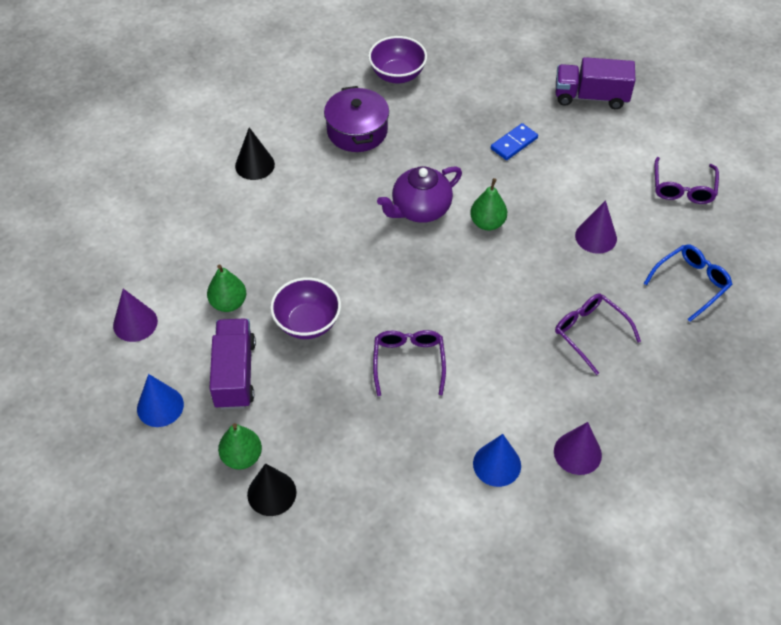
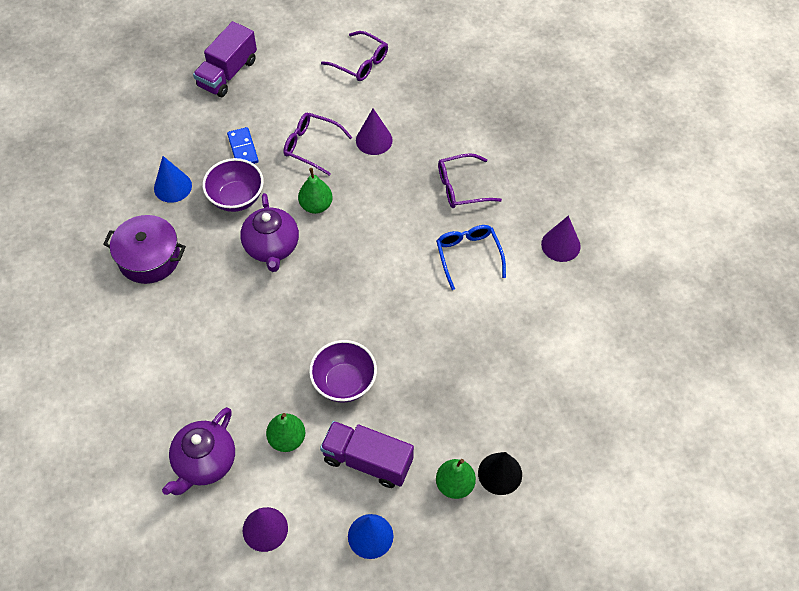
camera: 65 degrees left, 5 degrees up
(179, 254) = (204, 463): none -> purple teapot
(255, 165) = (135, 358): black cone -> none
(397, 75) = (102, 198): purple bowl -> purple bowl (236, 198)
(408, 362) = (424, 322): purple glasses -> purple glasses (312, 146)
(497, 464) = (546, 301): blue cone -> blue cone (172, 187)
(691, 283) = (451, 104): blue glasses -> blue glasses (468, 256)

